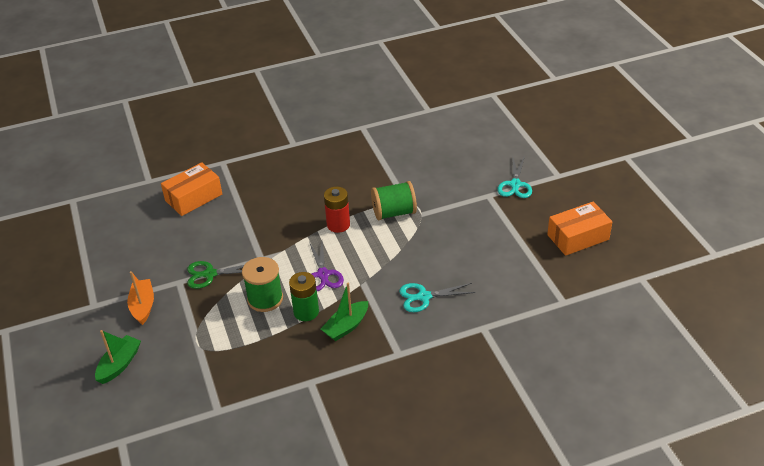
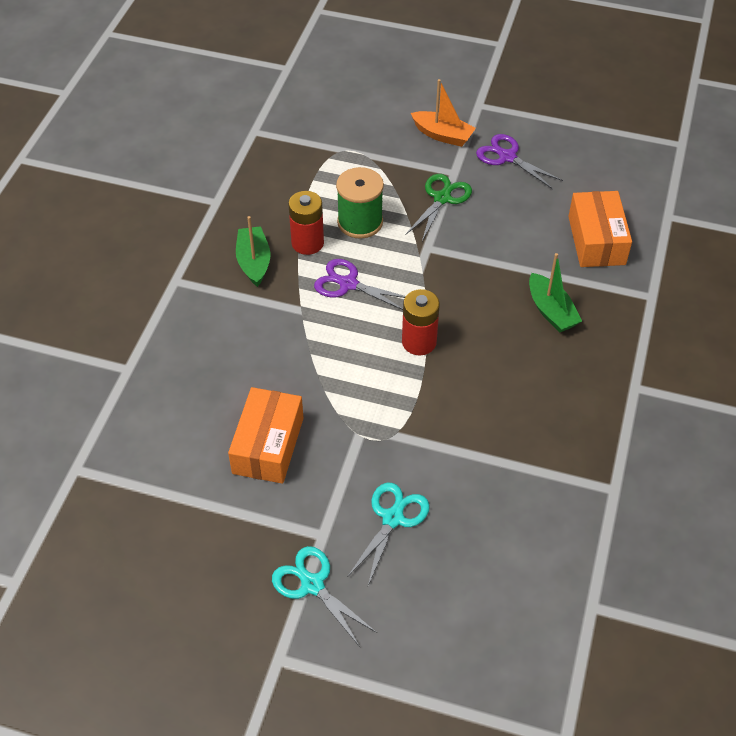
camera: 125 degrees right, 10 degrees up
(119, 364) = (378, 95): green boat -> green boat (551, 311)
(143, 265) = (507, 157): none -> purple scissors
(306, 312) = (307, 243): green battery -> red battery
(394, 212) = (389, 408): green spool -> none
(424, 297) = (224, 348): turquoise scissors -> turquoise scissors (392, 518)
(578, 237) = (146, 574): orange box -> orange box (268, 445)

